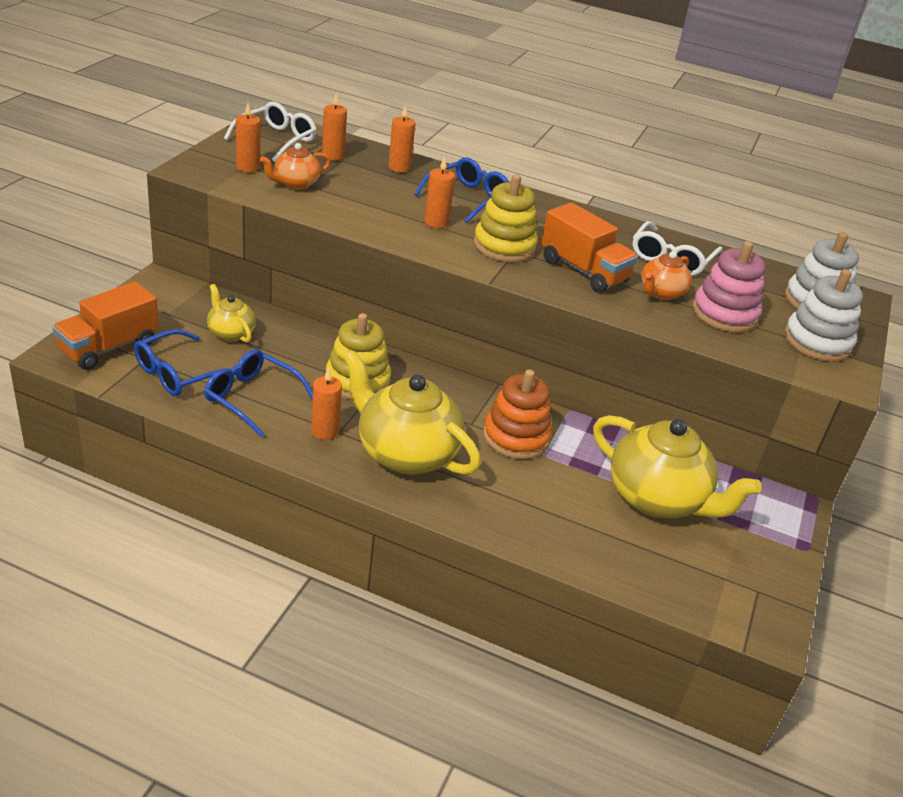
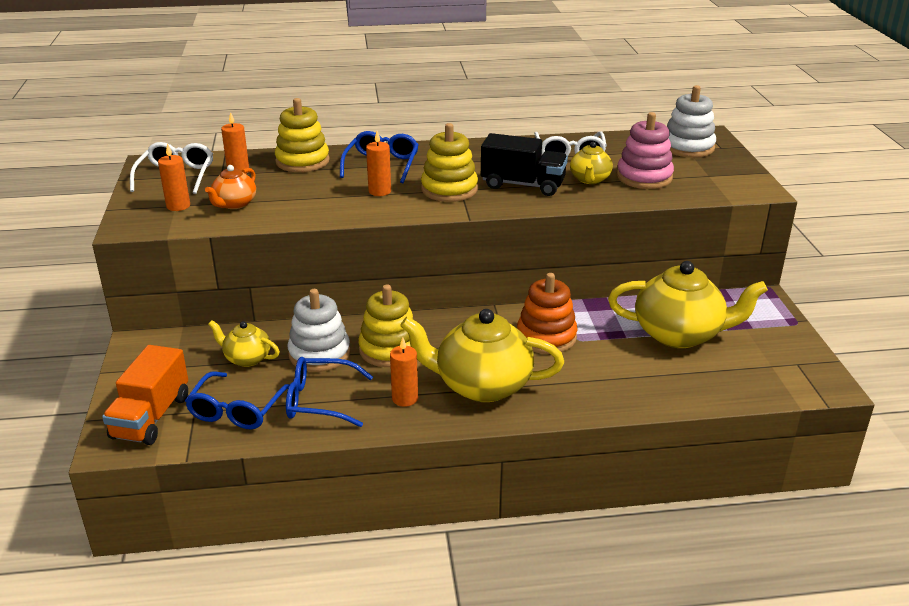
camera: 25 degrees left, 5 degrees down
(399, 167) = (302, 161): orange candle -> yellow stacking toy
(583, 271) = (523, 185): orange truck -> black truck
(661, 293) = (590, 179): orange teapot -> yellow teapot
(817, 342) = (717, 172): white stacking toy -> white stacking toy (319, 354)

